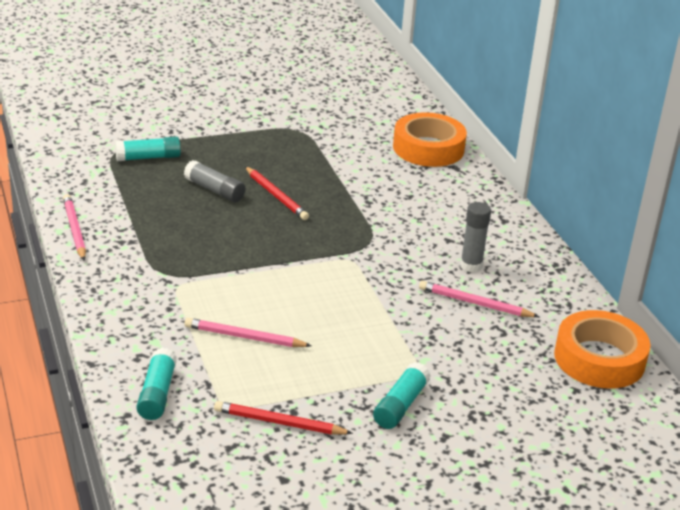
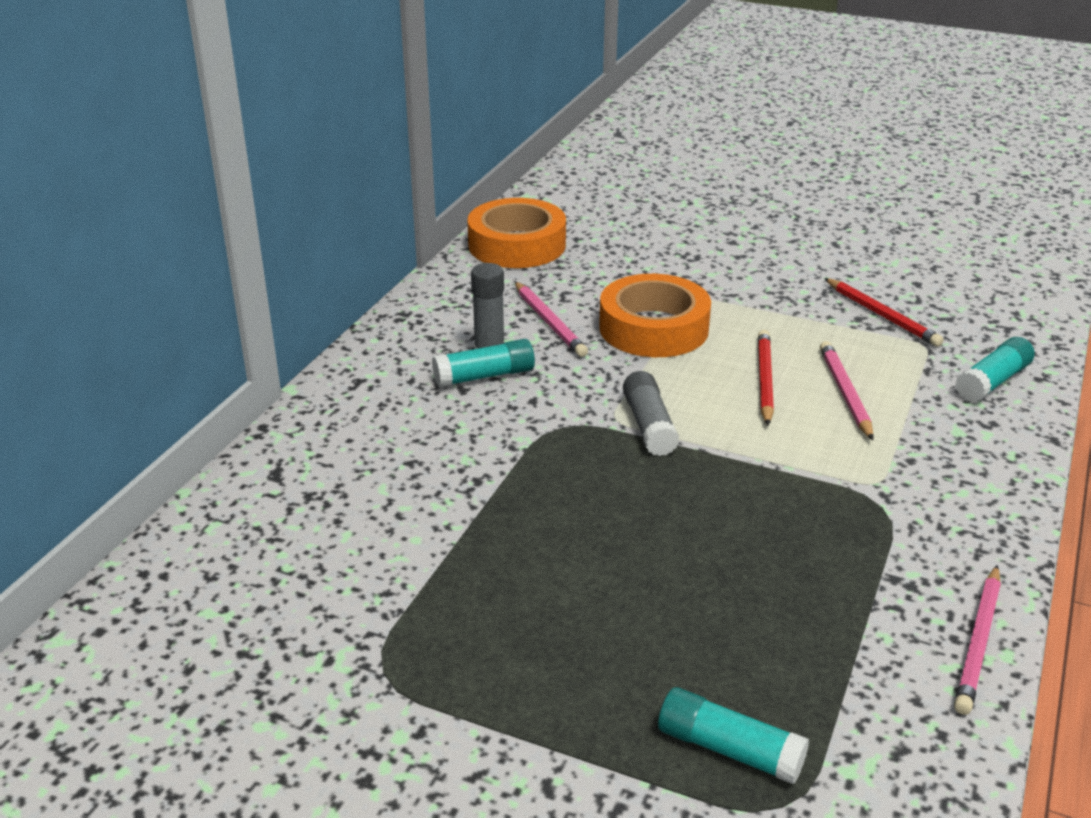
camera: 135 degrees left, 0 degrees up
(214, 190) = (679, 609): grey glue stick -> grey glue stick (649, 425)
(244, 337) = (845, 393): pink pencil -> pink pencil turned 150 degrees counterclockwise
(276, 196) = (594, 551): red pencil -> red pencil (764, 380)
(400, 405) = (749, 285): turquoise glue stick -> turquoise glue stick (484, 376)
(428, 148) = (250, 521): orange tape -> orange tape (653, 328)

